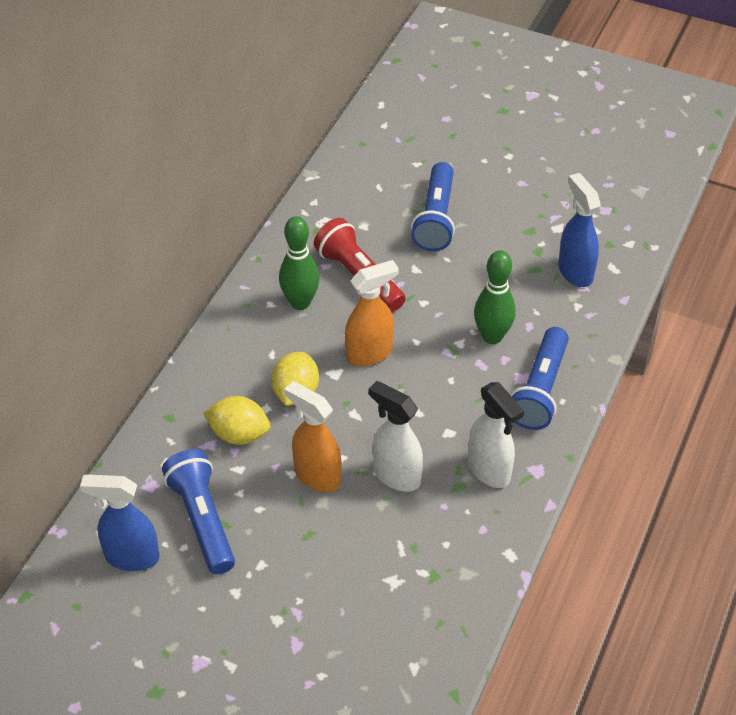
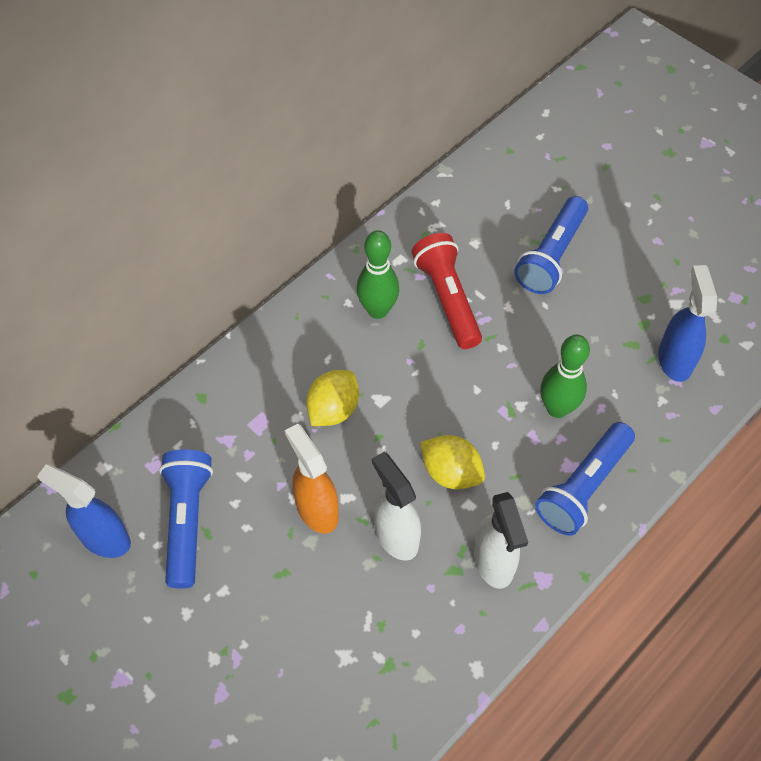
camera: 20 degrees right, 10 degrees up
(239, 434) = (260, 438): yellow lemon -> yellow lemon (451, 472)
(370, 353) = (424, 388): orange spray bottle -> none

